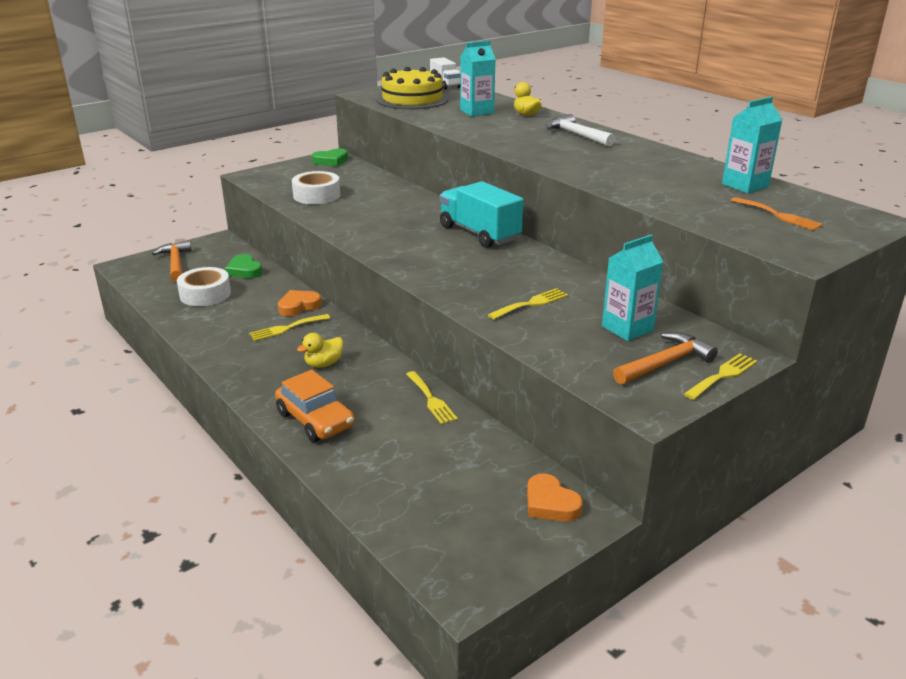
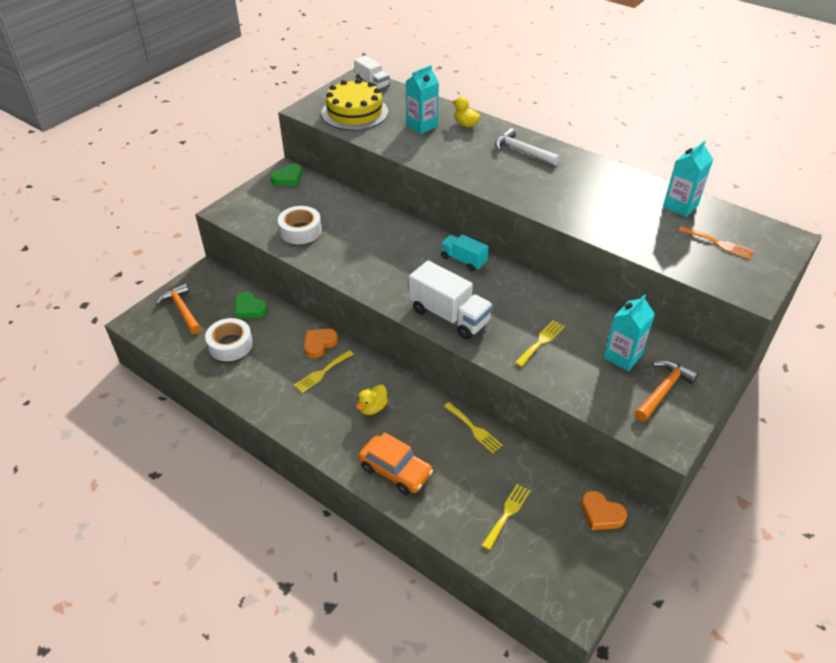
camera: 15 degrees left, 15 degrees up
(434, 271) = (449, 316): none -> white truck
(479, 233) = (463, 260): turquoise truck -> turquoise truck, size x0.61
(722, 375) = (706, 395): yellow fork -> yellow fork (507, 513)

